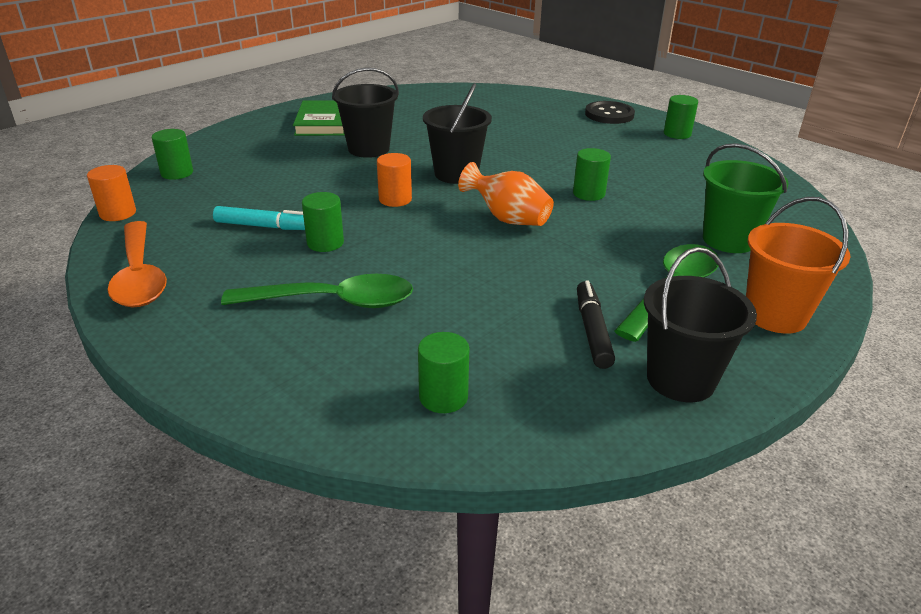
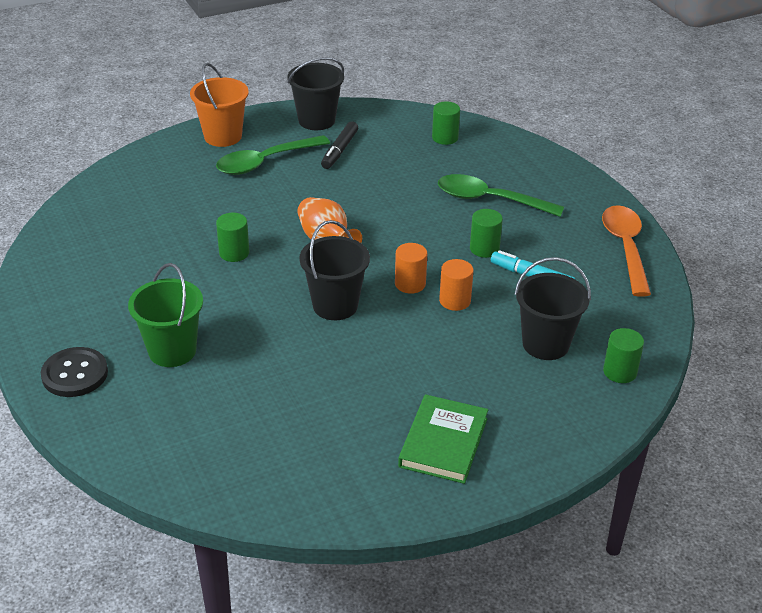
camera: 160 degrees left, 5 degrees up
(118, 213) = (663, 321): orange cylinder -> orange cylinder (455, 301)
(368, 149) = (406, 369): black bucket -> black bucket (545, 344)
(677, 134) = (46, 317): green cylinder -> none
(728, 240) = (179, 186): green bucket -> green bucket (172, 351)

